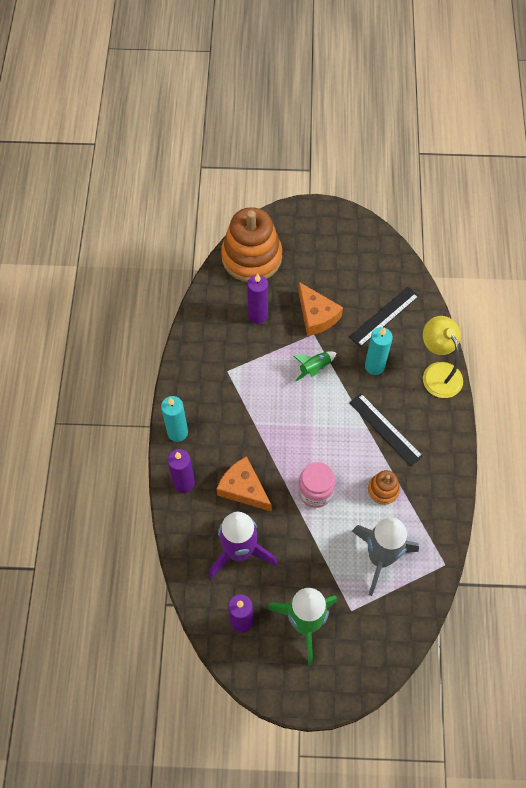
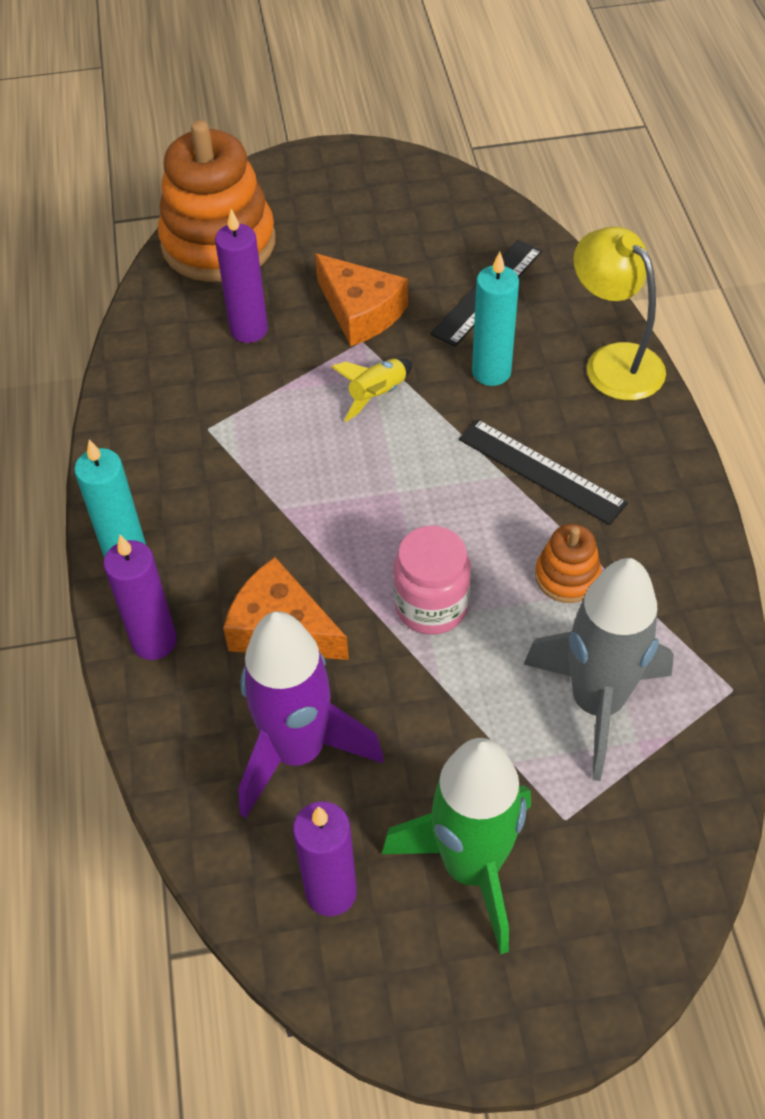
camera: 10 degrees left, 10 degrees down
(314, 368) = (377, 395): green rocket -> yellow rocket

